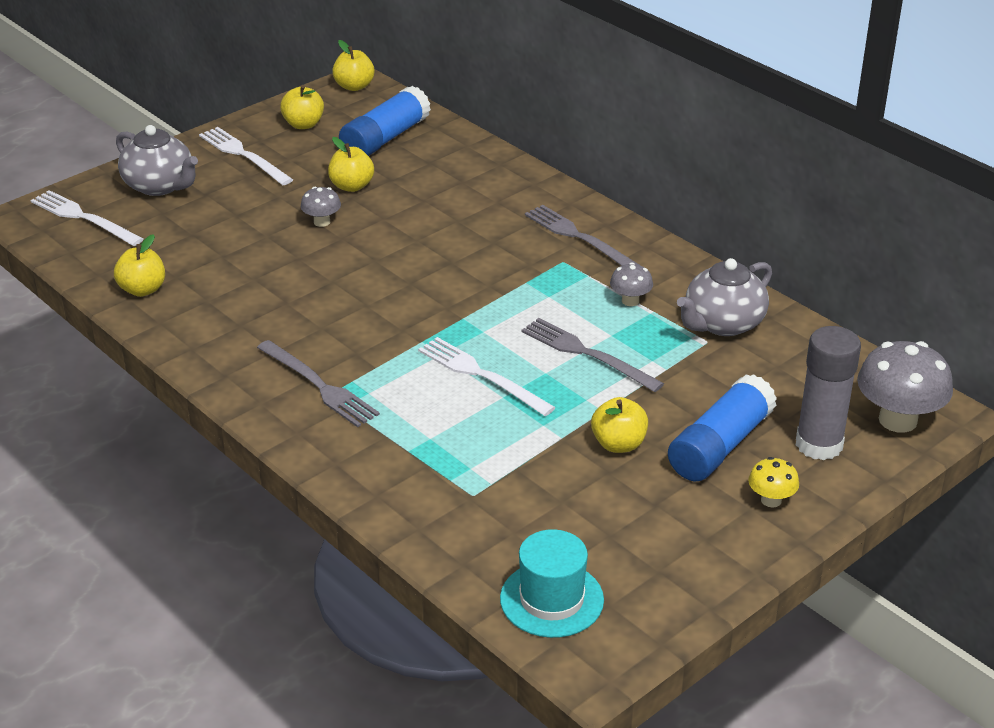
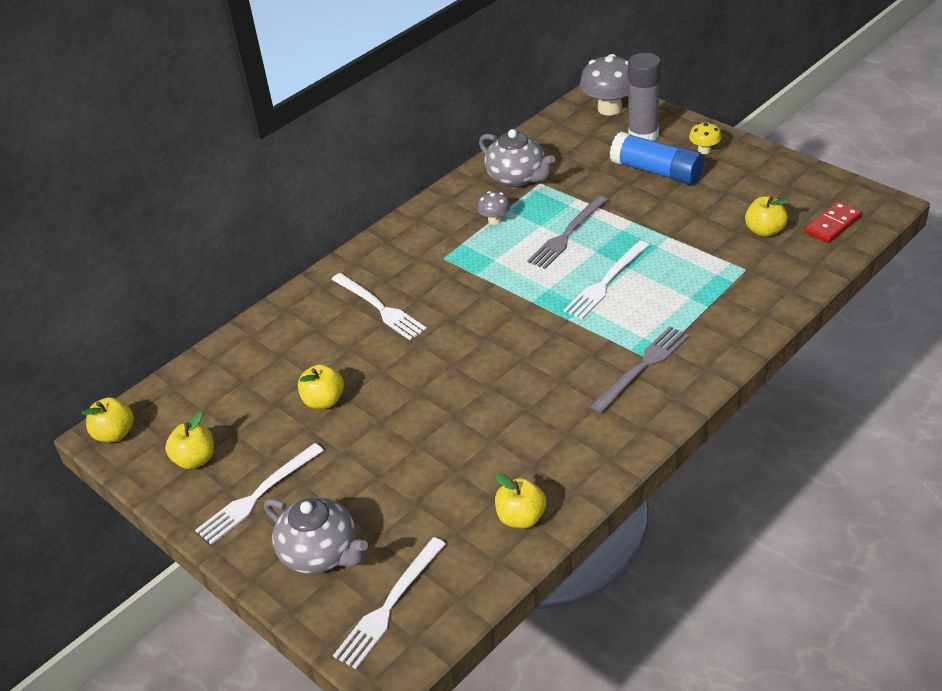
camera: 90 degrees left, 5 degrees up
(160, 186) = (320, 553): grey teapot -> grey teapot turned 90 degrees clockwise
(322, 222) = (390, 410): grey mushroom -> none
(385, 139) = (232, 392): blue glue stick -> none
(484, 218) = (379, 308): none -> white fork
(551, 599) = (832, 225): turquoise hat -> red domino
(579, 237) = (407, 253): grey fork -> none
(618, 444) = (668, 212): yellow apple -> yellow apple (764, 230)

